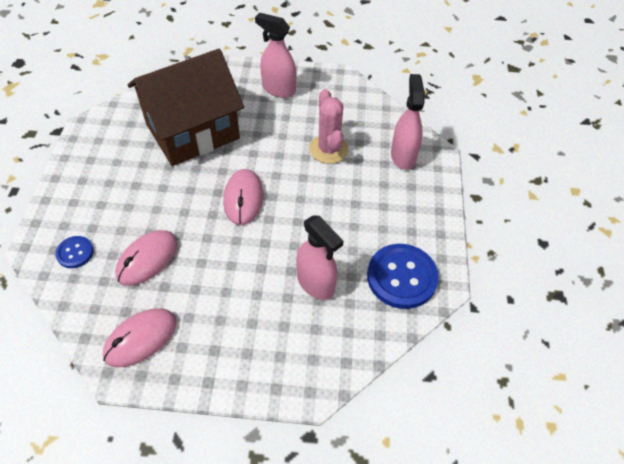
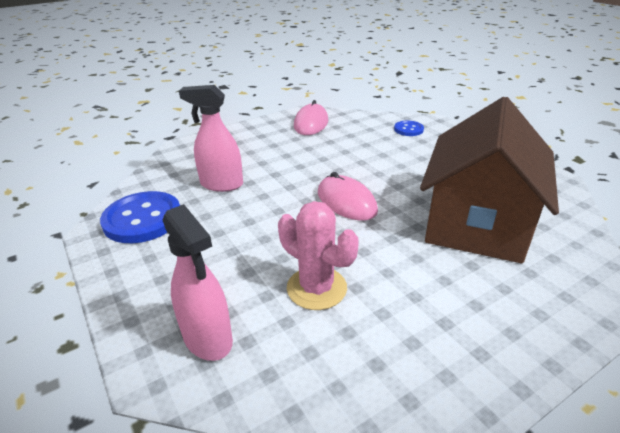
camera: 145 degrees right, 20 degrees down
(147, 259) = (361, 145): pink mouse -> none
(278, 89) = (480, 330): pink spray bottle -> none

